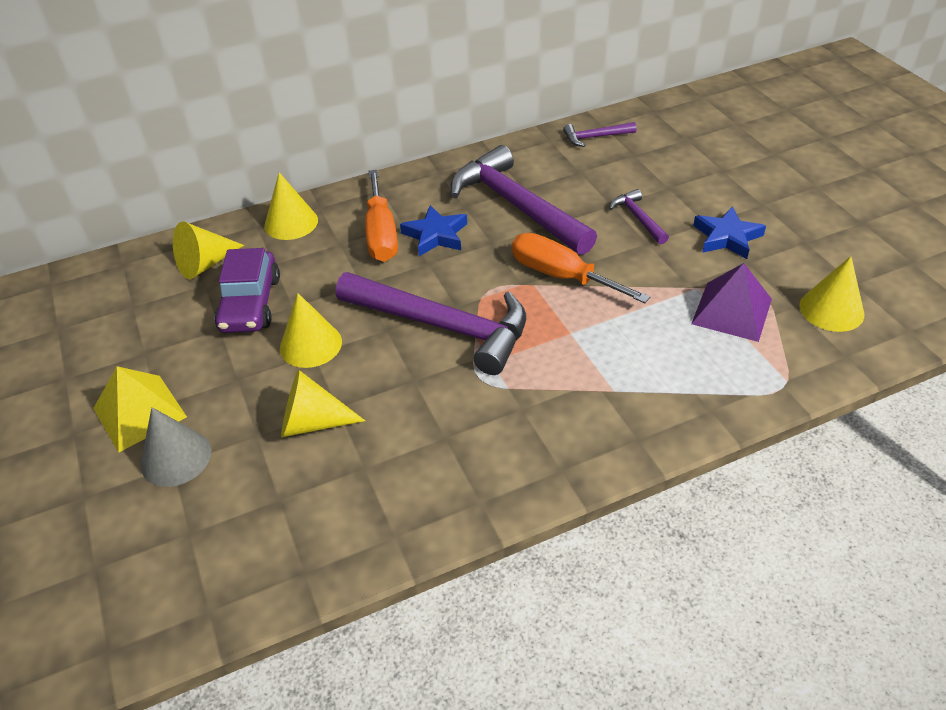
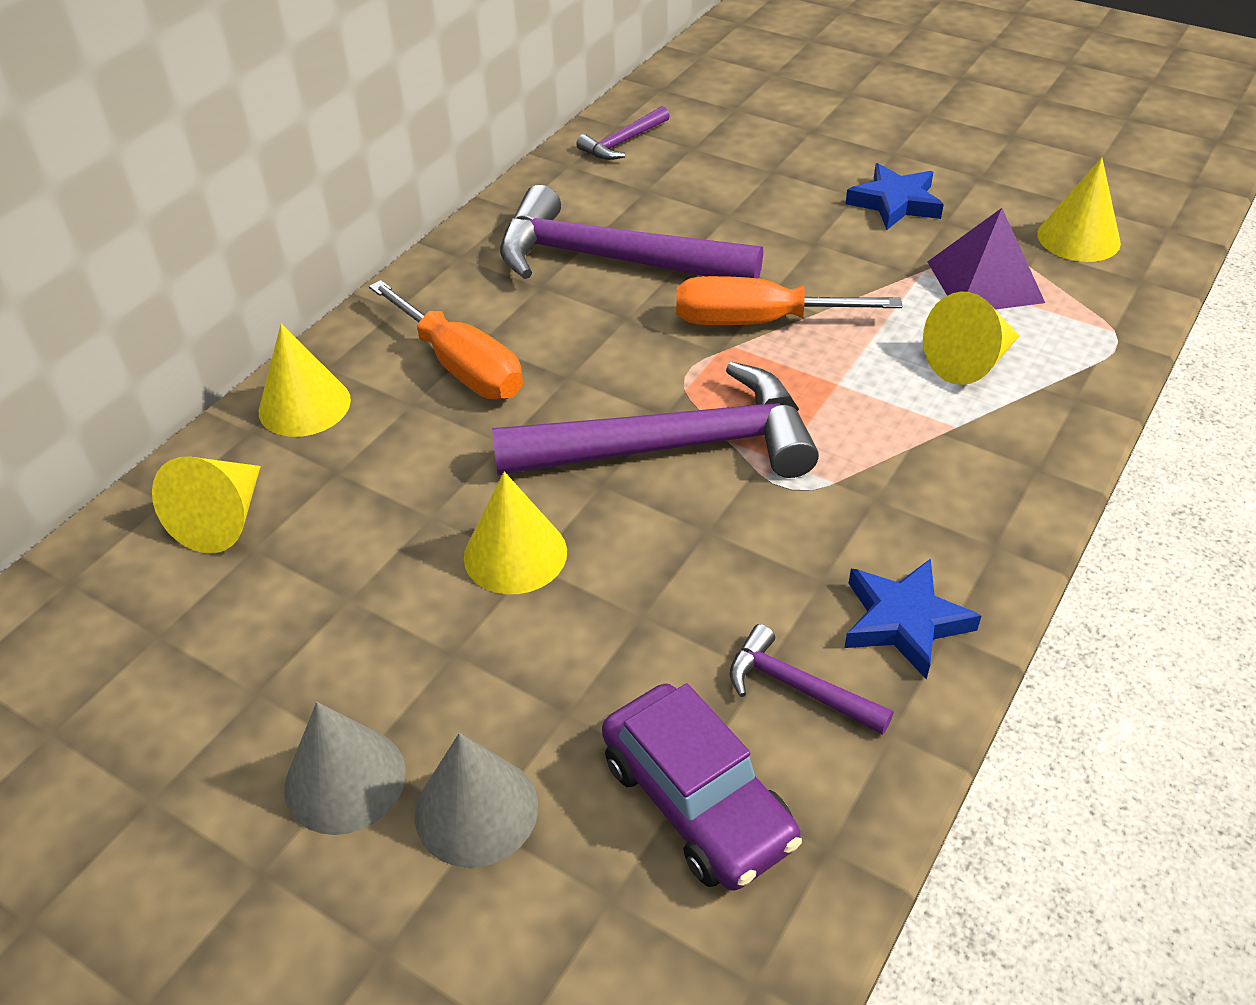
camera: 35 degrees left, 0 degrees up
(140, 412) = (345, 779): yellow pyramid -> grey cone
(250, 304) = (361, 542): purple car -> purple car (697, 801)
(312, 422) = (629, 653): yellow cone -> yellow cone (969, 362)
(436, 235) = (541, 337): blue star -> blue star (904, 621)
(638, 218) = (775, 219): purple hammer -> purple hammer (798, 688)

